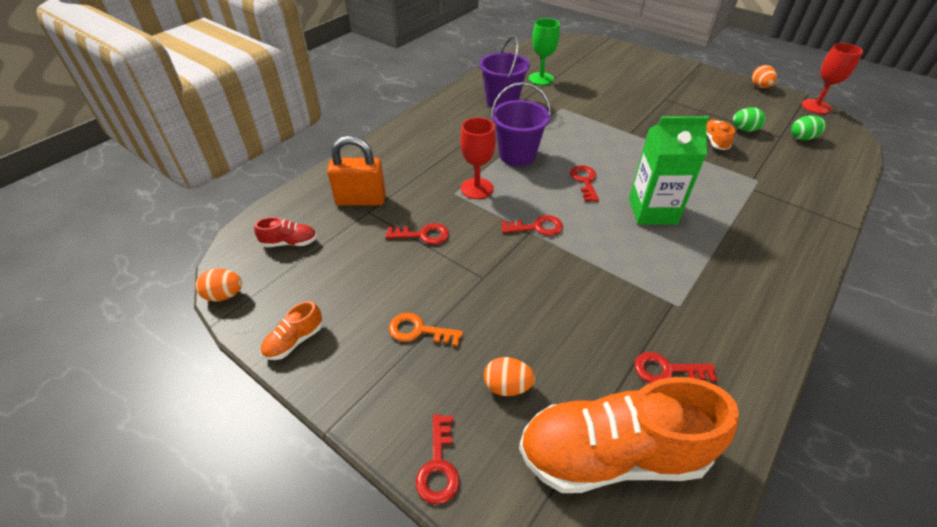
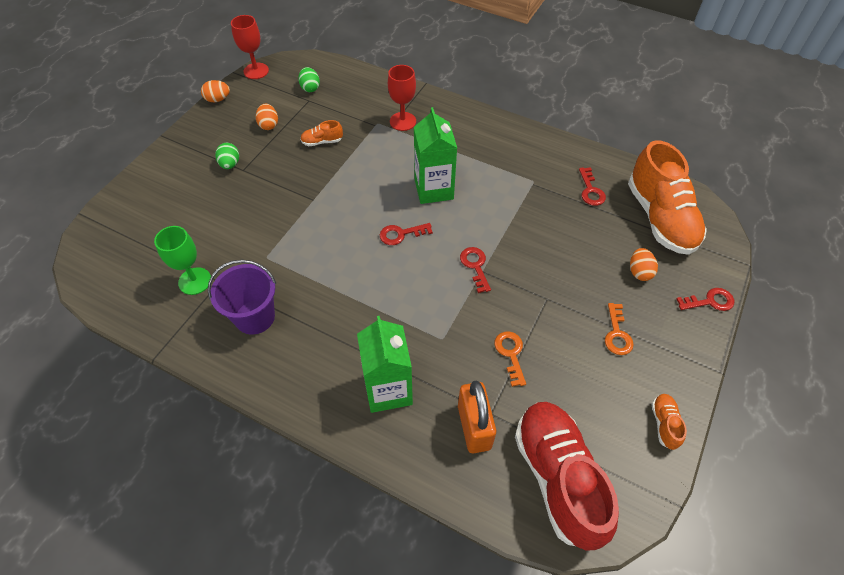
camera: 100 degrees left, 10 degrees up
(224, 295) = (644, 511): orange egg -> orange egg (269, 125)
(290, 242) = (558, 477): red shoe -> red shoe, size x2.43
(294, 341) = (664, 424): orange shoe -> orange shoe turned 120 degrees counterclockwise
(415, 158) = (388, 389): none -> green carton
(423, 235) = (510, 354): red key -> orange key
(477, 188) = (430, 320): red goblet -> red goblet (403, 121)
(517, 155) = (367, 291): purple bucket -> none
(744, 129) = (300, 120): green egg -> green egg (230, 164)

